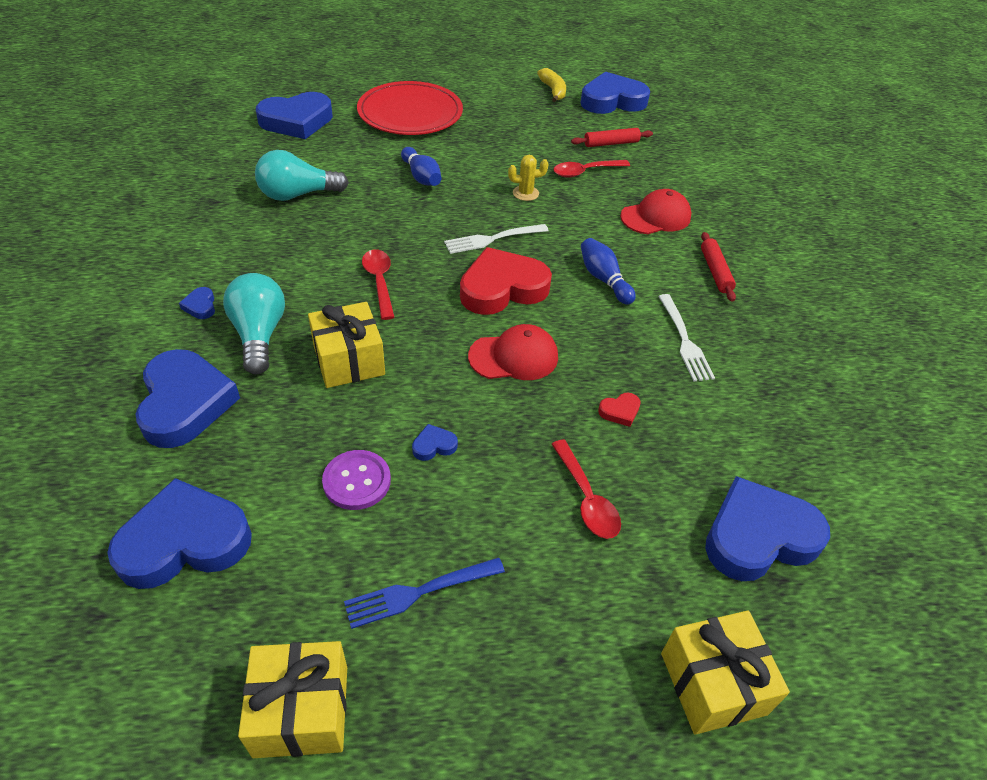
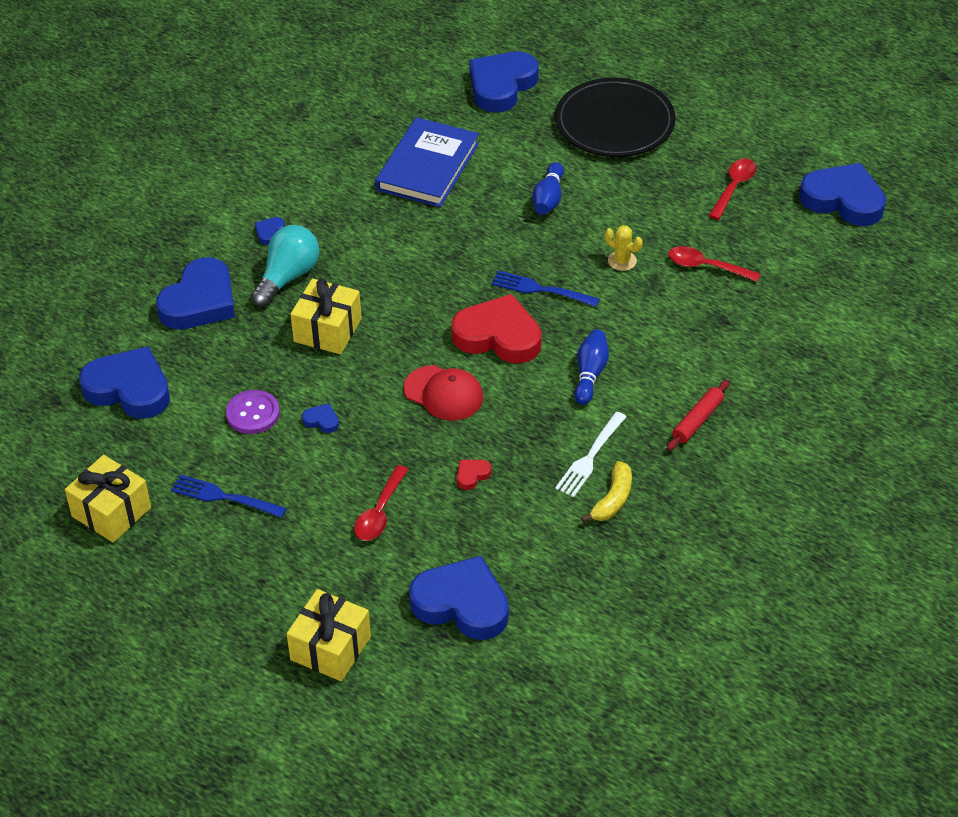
camera: 45 degrees right, 0 degrees up
(297, 121) = (501, 86): blue heart -> blue heart turned 105 degrees clockwise
(297, 195) = (427, 167): turquoise light bulb -> blue book
(379, 282) = (411, 280): red spoon -> red spoon (733, 188)
(410, 113) = (614, 122): red plate -> black plate
(492, 239) = (541, 289): white fork -> blue fork
(553, 91) = (793, 159): yellow banana -> yellow banana (612, 499)
(611, 143) = (773, 249): red rolling pin -> none
(620, 411) = (472, 475): red heart -> red heart turned 120 degrees clockwise
(656, 217) = (713, 344): red cap -> none

